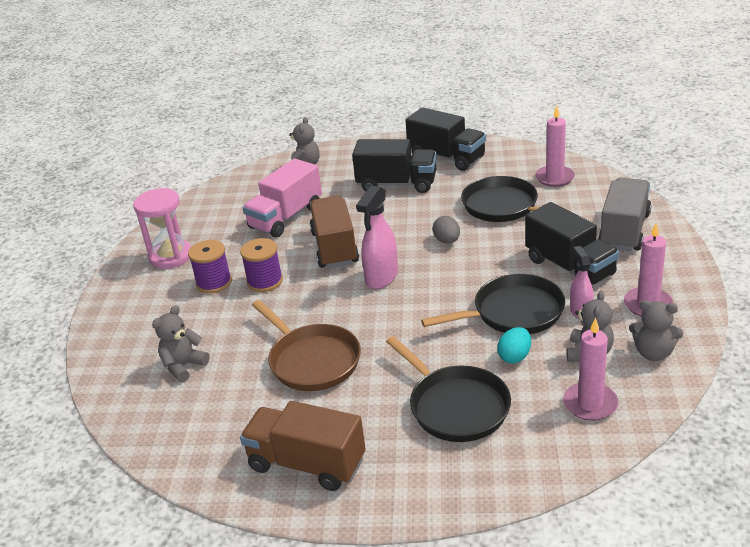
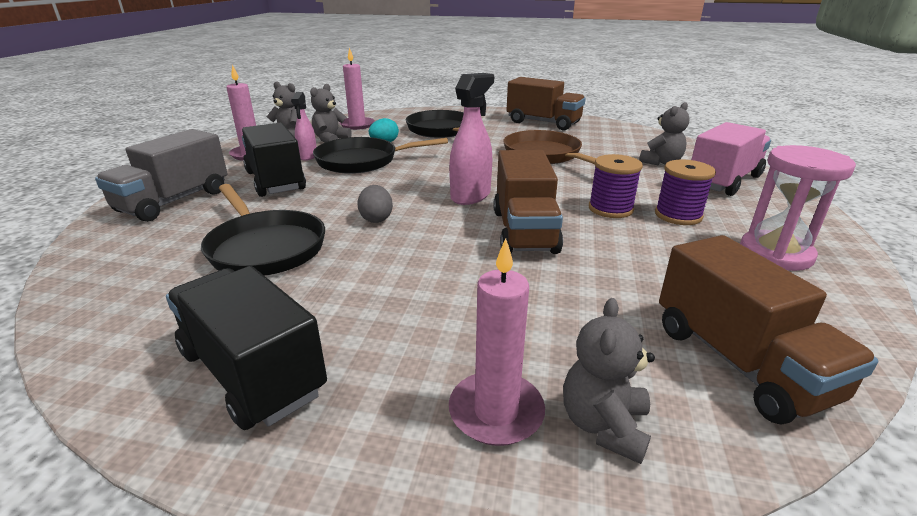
camera: 175 degrees left, 5 degrees down
(240, 193) = (739, 362): none -> brown truck
(286, 217) = (610, 286): pink truck -> pink truck (723, 181)
(397, 184) = (397, 319): black truck -> none
(555, 178) = (135, 279): pink candle -> pink candle (496, 411)

